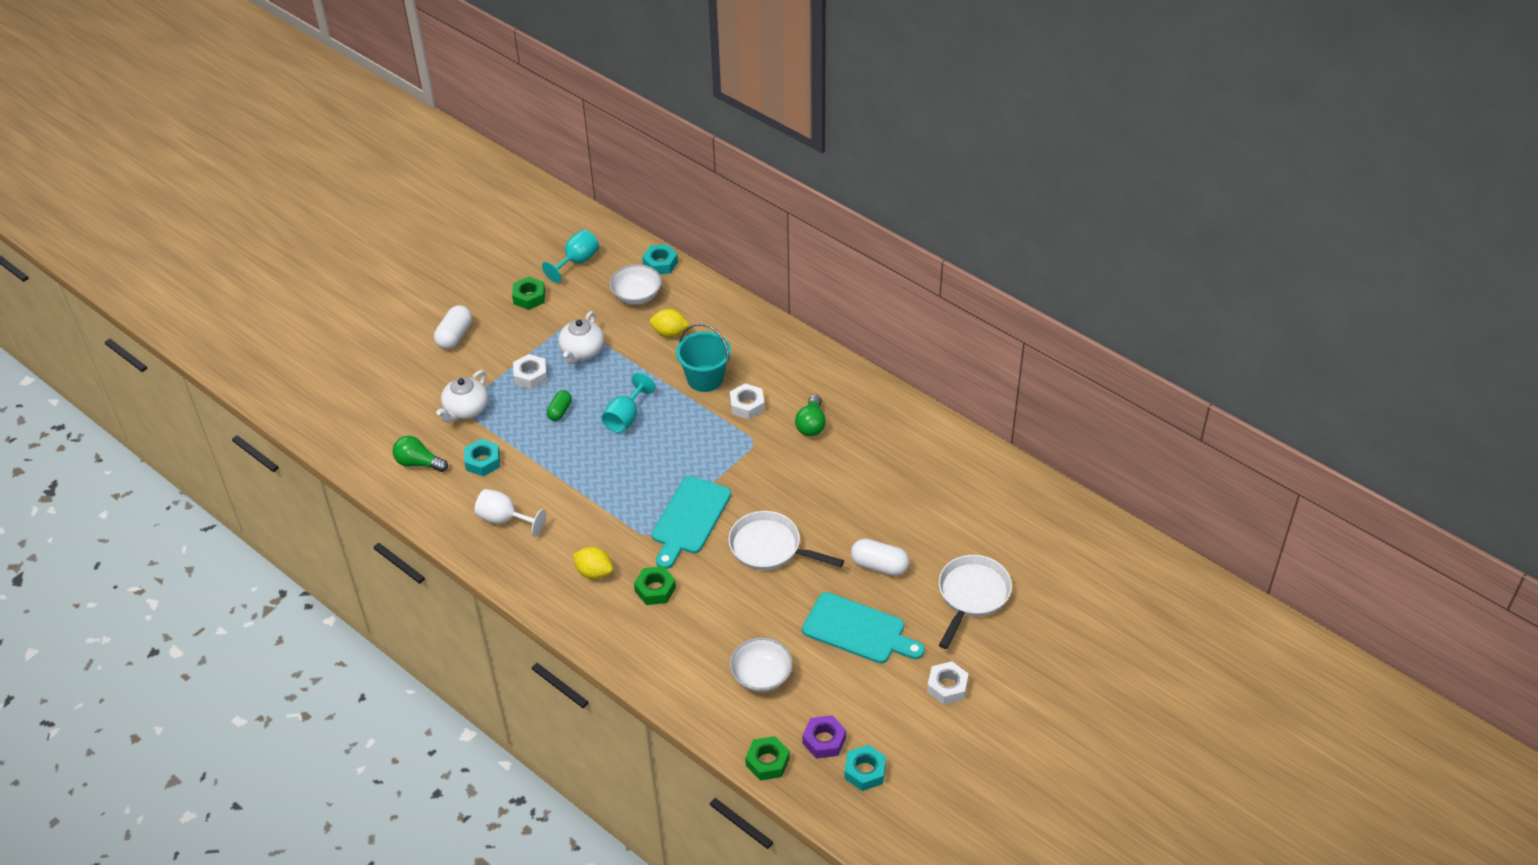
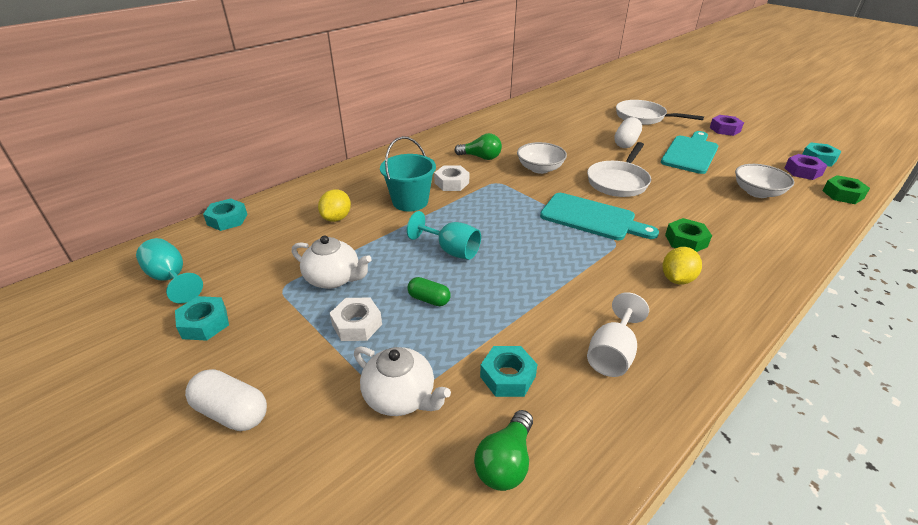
camera: 85 degrees left, 10 degrees down
(529, 297) = (204, 323): green nut -> turquoise nut
(636, 295) = (265, 236): white bowl -> white bowl (540, 169)
(947, 687) = (724, 129): white nut -> purple nut

